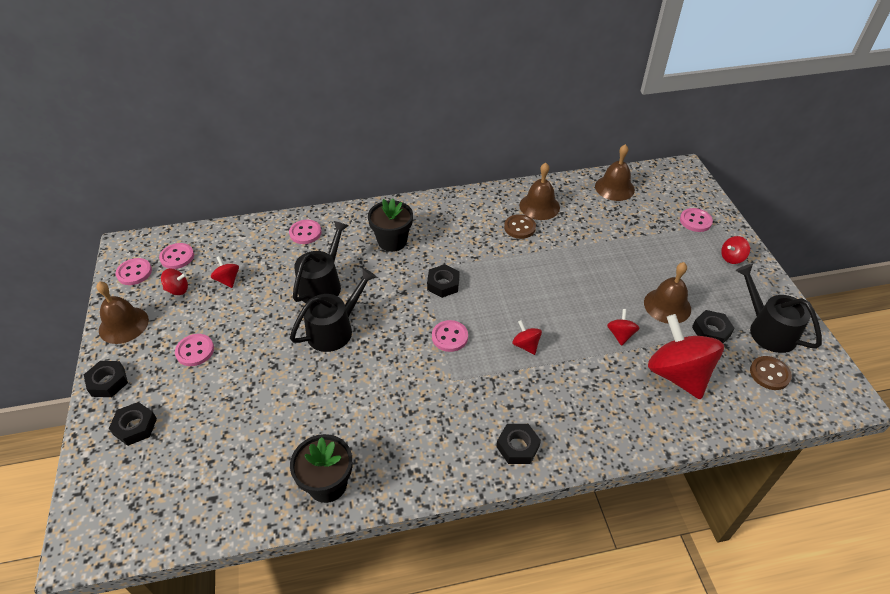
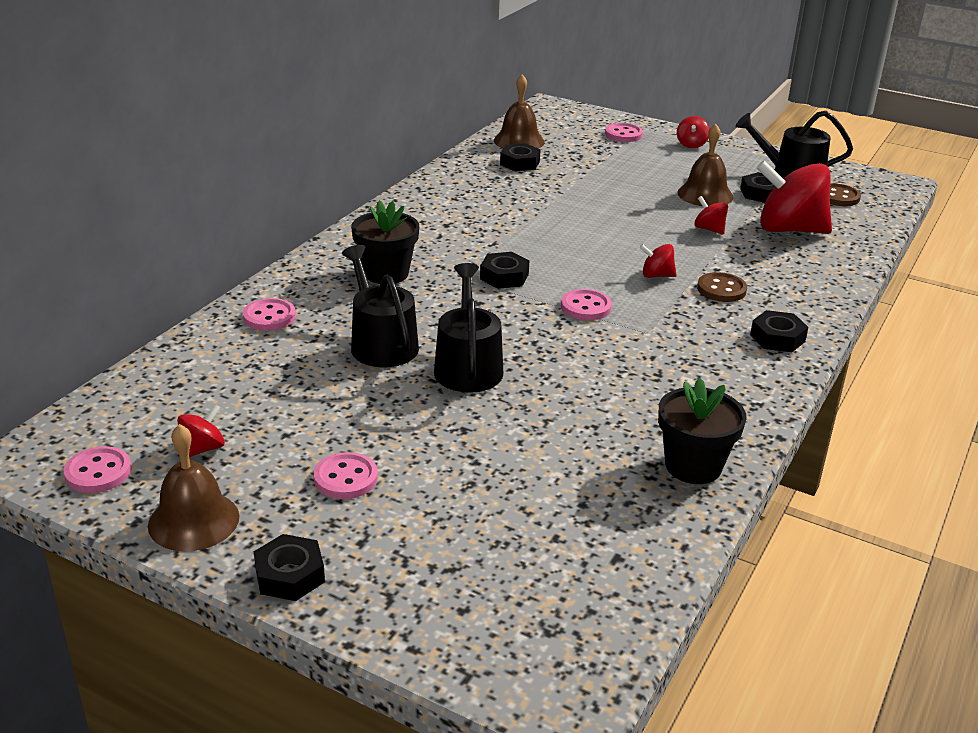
camera: 50 degrees left, 15 degrees down
(135, 427) = (412, 579): black nut -> black nut (520, 163)
(177, 257) = (134, 424): pink button -> none
(228, 280) = (255, 403): red spinning top -> none
(519, 227) = (491, 204): brown button -> brown button (721, 289)
(539, 206) = (479, 181): brown bell -> none

